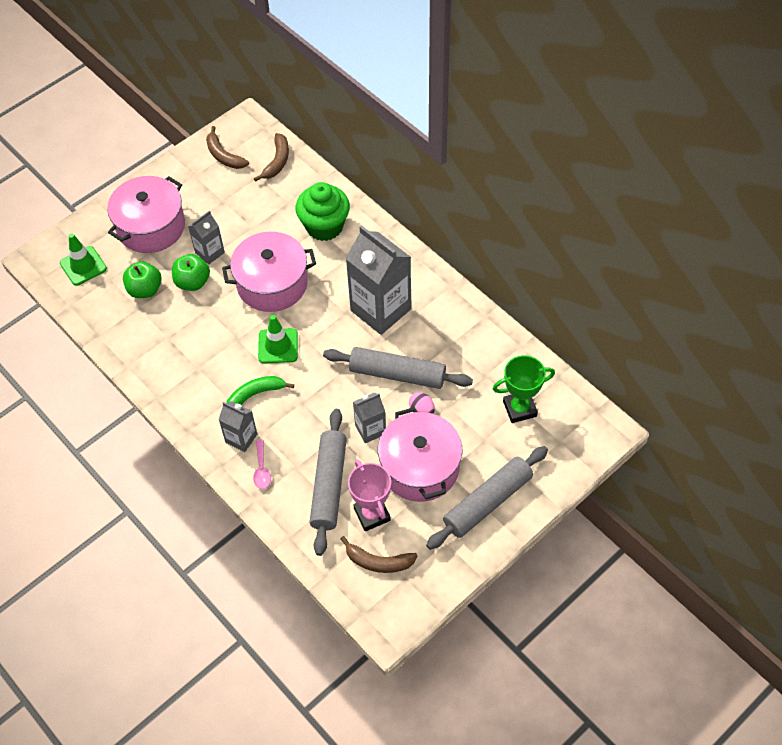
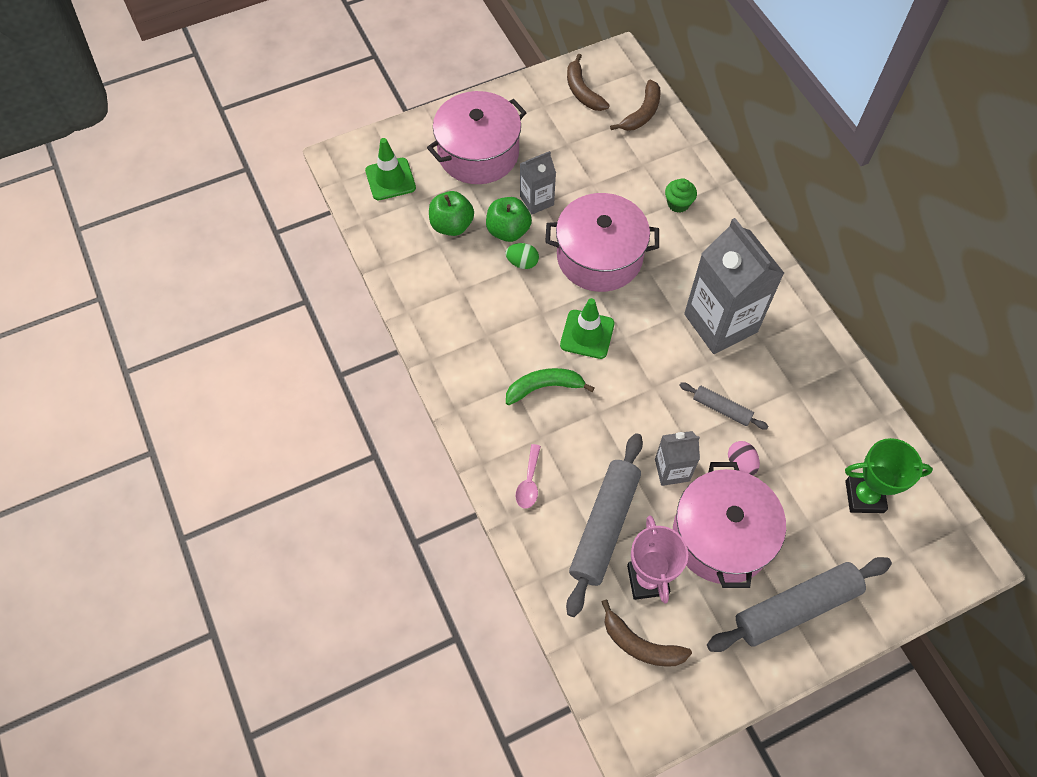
camera: 15 degrees right, 5 degrees up
(211, 304) = (522, 263): none -> green egg
(241, 438) = (515, 436): grey carton -> none
(324, 226) = (678, 204): green cupcake -> green cupcake, size x0.49
(397, 374) = (721, 409): grey rolling pin -> grey rolling pin, size x0.51

